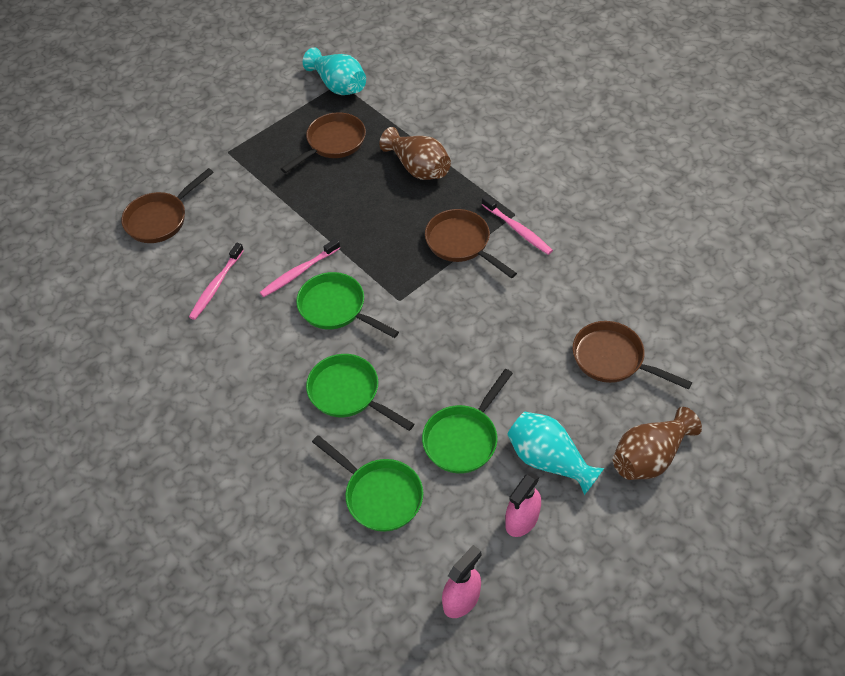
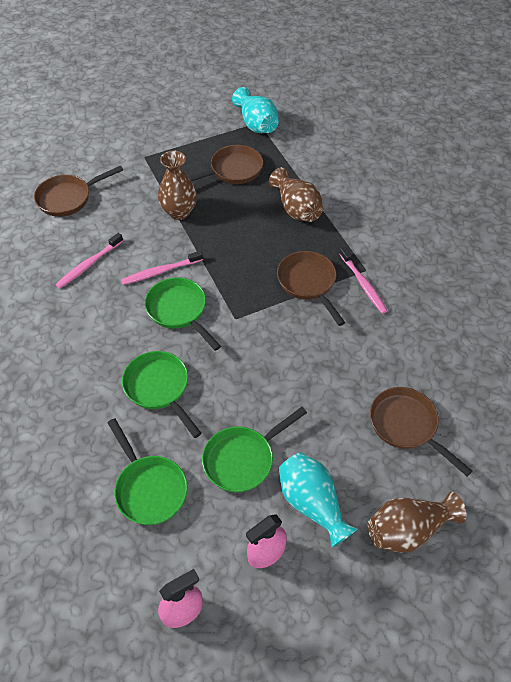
camera: 15 degrees right, 0 degrees up
(292, 203) = (179, 212): none -> brown vase

